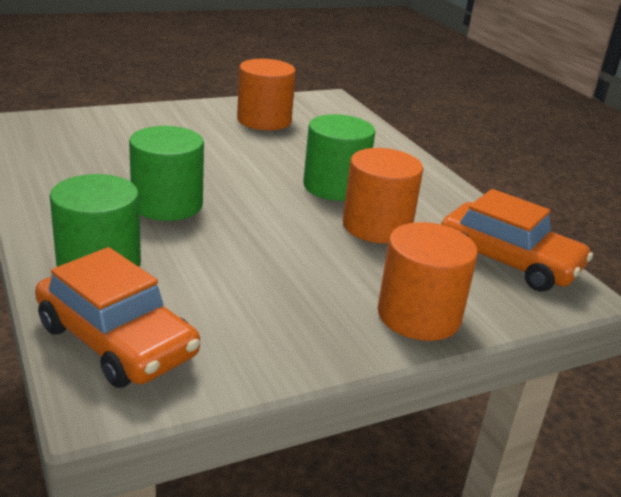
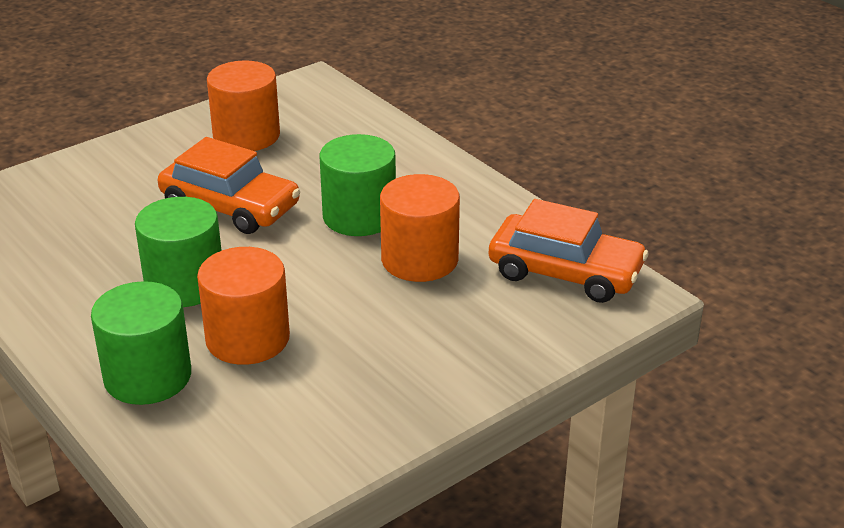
camera: 10 degrees left, 5 degrees up
(117, 341) = (206, 455): orange car -> orange car (230, 206)
(418, 316) = (488, 359): orange cylinder -> orange cylinder (247, 338)

